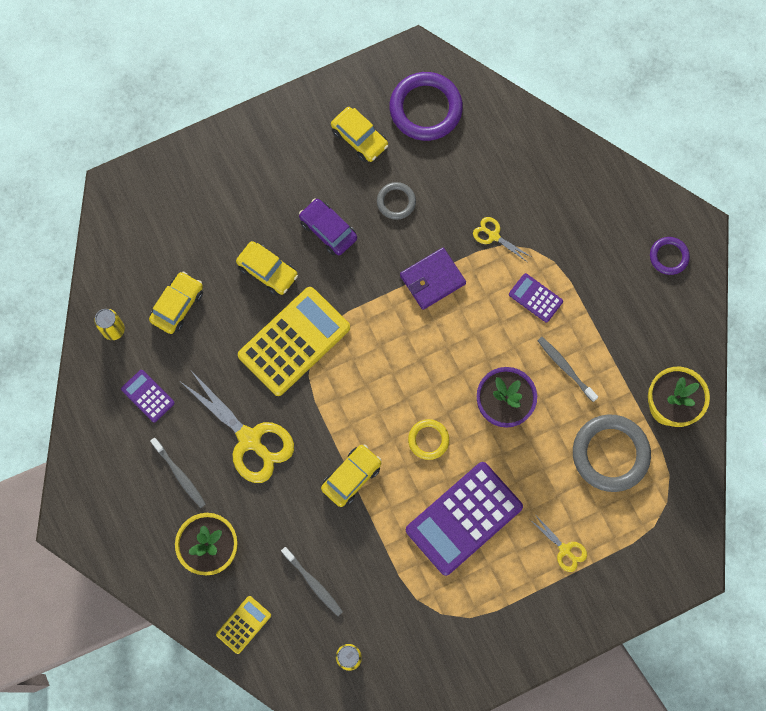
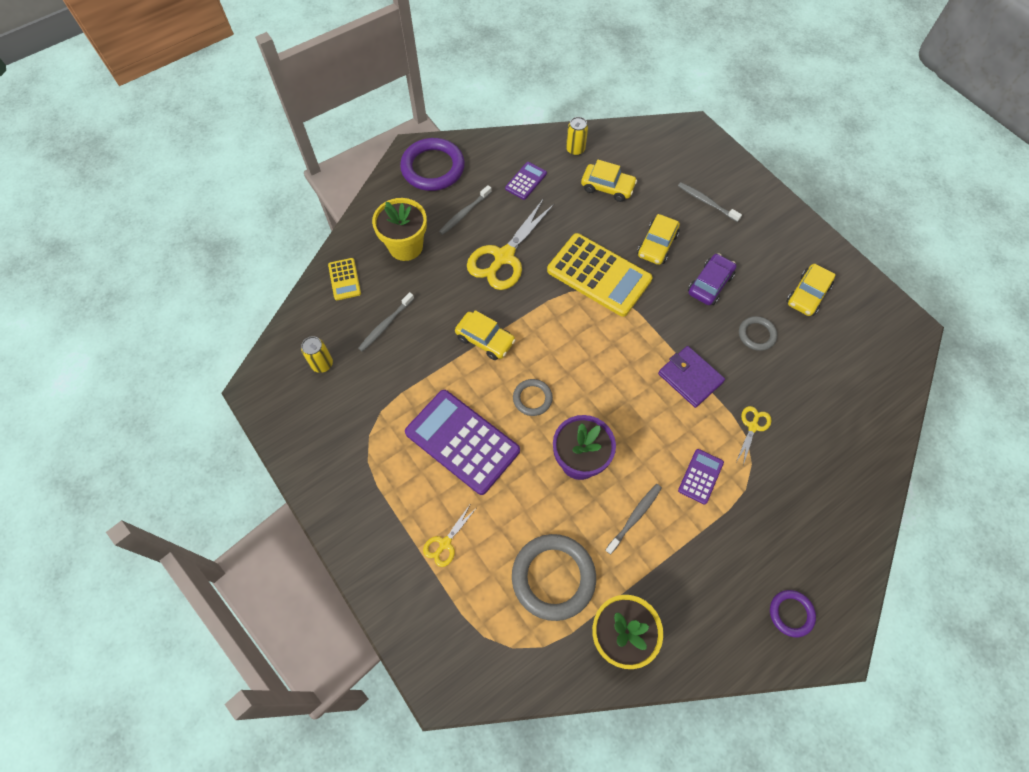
camera: 80 degrees right, 10 degrees down
(221, 204) = (706, 202): none -> grey toothbrush
(243, 624) = (344, 279): yellow calculator -> yellow calculator turned 45 degrees clockwise
(425, 109) = (860, 345): purple ring -> purple ring (433, 168)
(428, 440) = (532, 398): yellow ring -> grey ring

